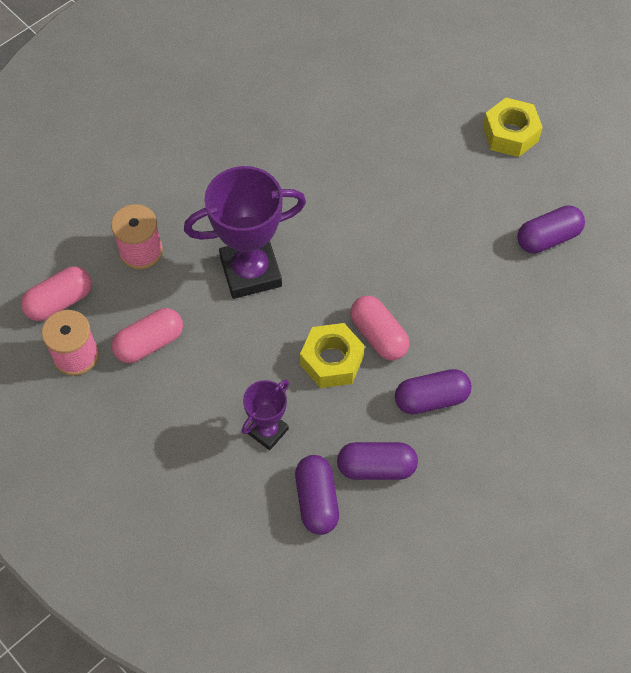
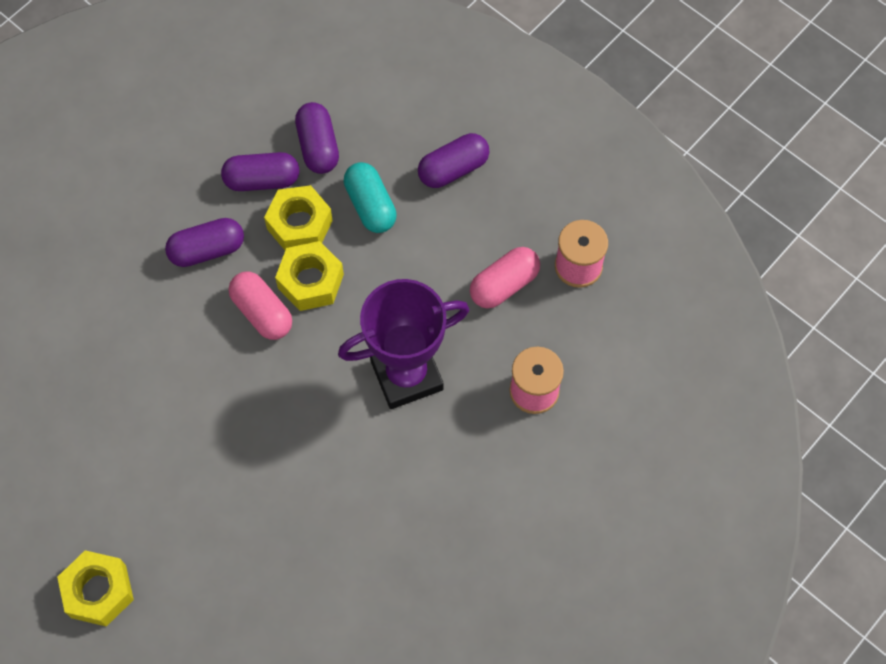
camera: 175 degrees right, 5 degrees up
(60, 302) = (610, 323): pink capsule -> none
(268, 431) = (370, 205): purple trophy -> turquoise capsule
(340, 417) = (299, 225): none -> yellow nut
(548, 238) = (67, 446): purple capsule -> purple capsule (453, 169)

